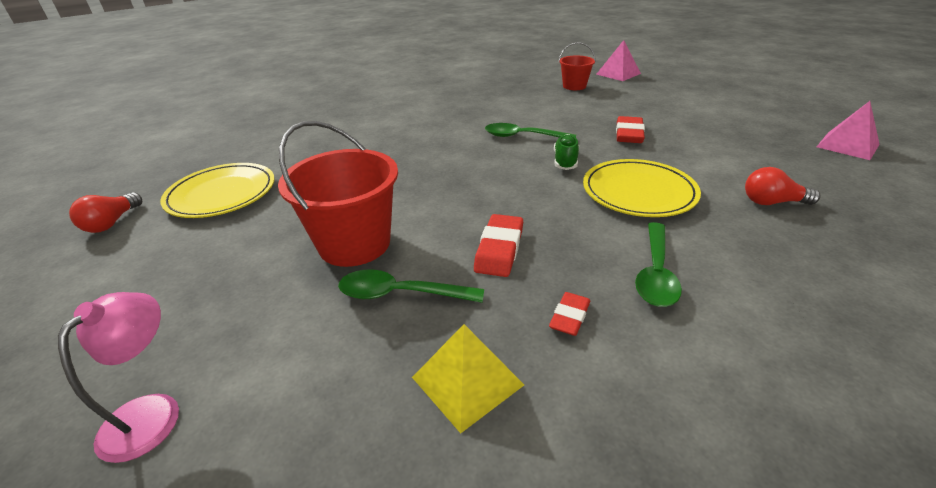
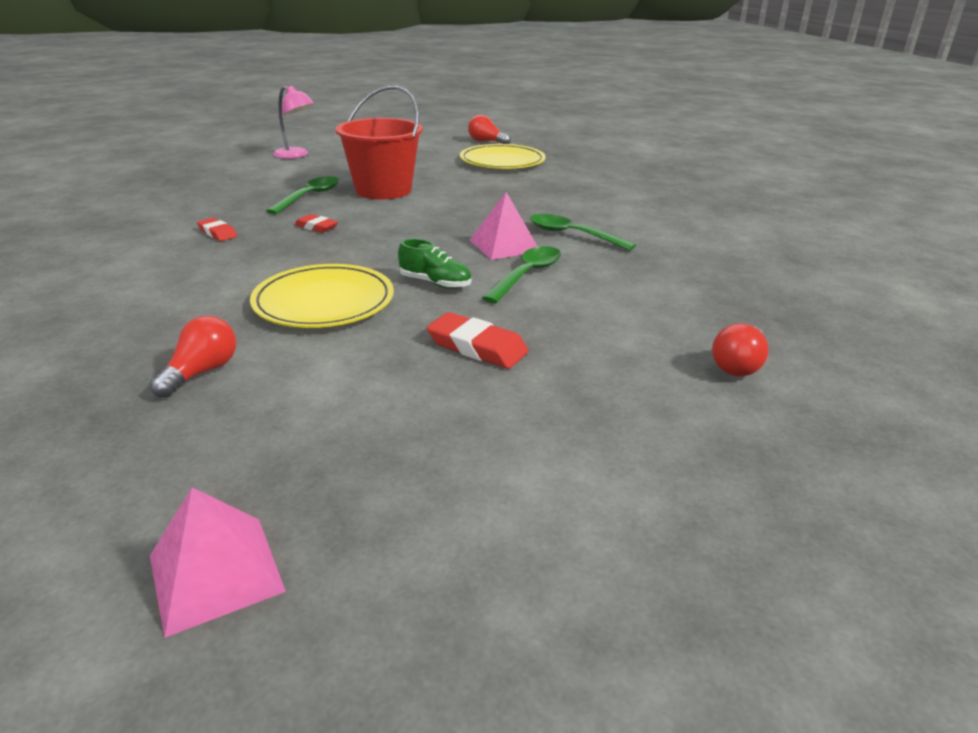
camera: 105 degrees right, 5 degrees down
(467, 381) = (217, 203): yellow pyramid -> none
(499, 249) = (316, 227): red eraser -> red eraser, size x0.63
(574, 86) = (738, 365): red bucket -> red light bulb
(618, 74) = (830, 449): pink pyramid -> pink pyramid (504, 245)
(655, 273) = (208, 269): green spoon -> green spoon (572, 235)

